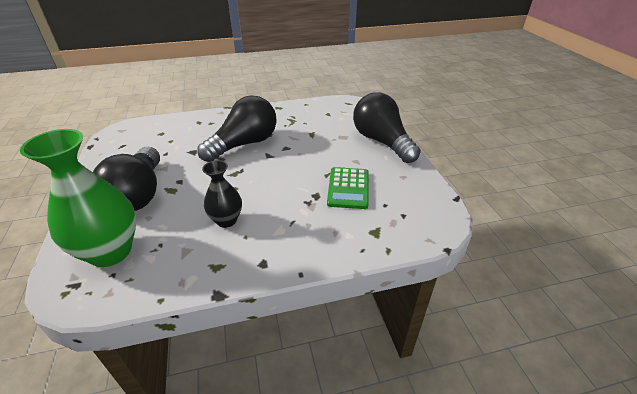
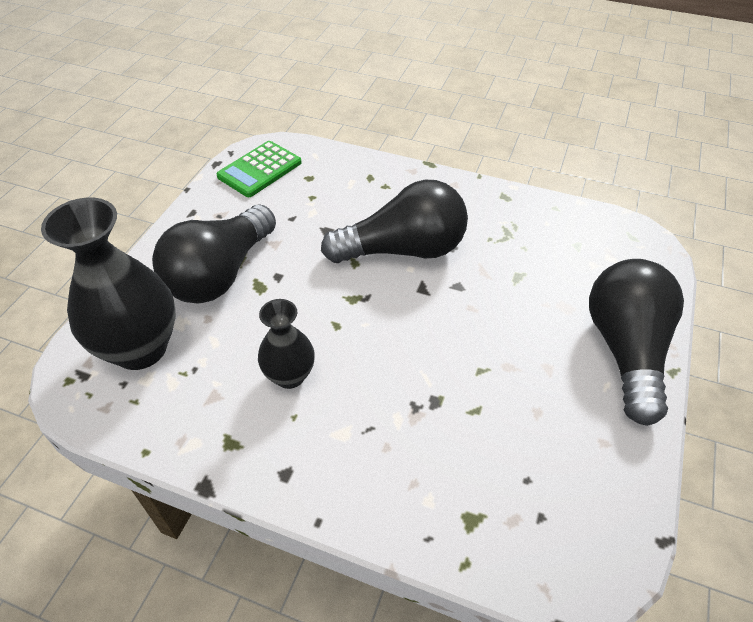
camera: 35 degrees right, 10 degrees up
(110, 252) = (140, 348): green vase -> black vase
(348, 188) = (494, 415): green calculator -> green calculator (260, 170)

